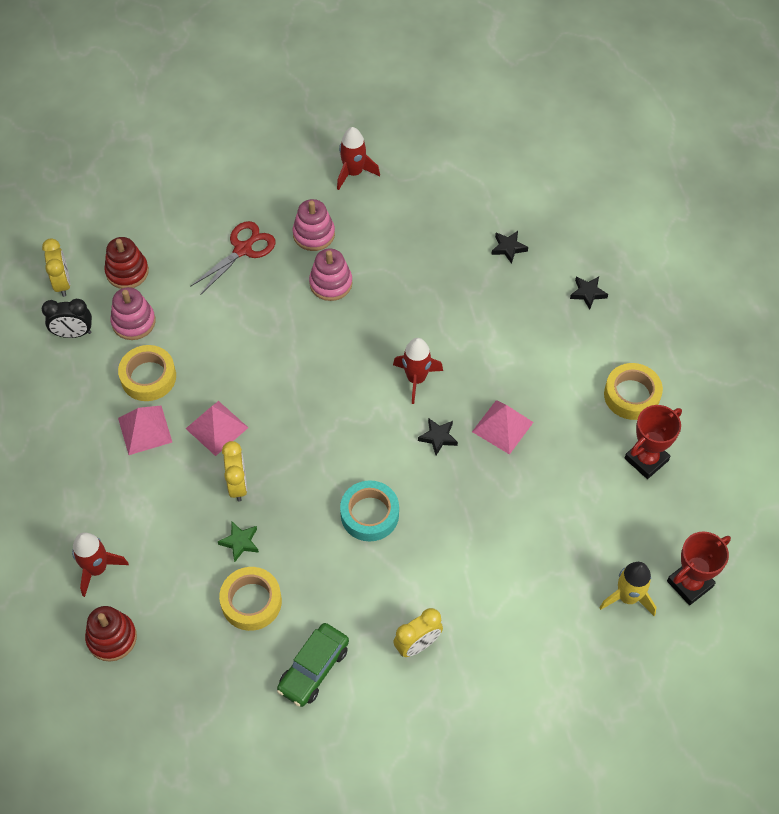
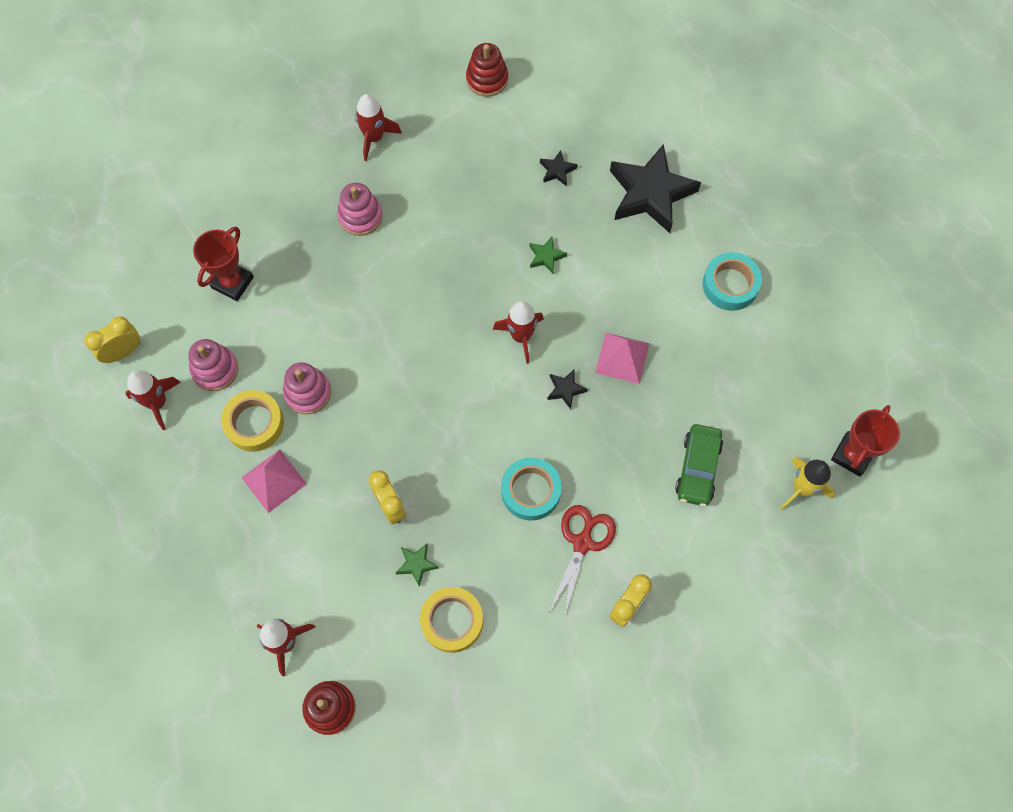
camera: 20 degrees left, 10 degrees up
(62, 283) = (123, 352): yellow clock -> yellow clock turned 90 degrees counterclockwise
(73, 333) = (157, 402): black clock -> red rocket
(127, 272) = (186, 318): red stacking toy -> red stacking toy (487, 79)
(217, 428) = (345, 453): pink pyramid -> none
(243, 249) = (295, 255): red scissors -> red scissors (582, 543)
(313, 669) = (539, 666): green car -> green car (698, 468)
(331, 283) = (398, 263): pink stacking toy -> pink stacking toy (308, 392)
(467, 318) = (546, 256): none -> green star
(588, 293) = (650, 193): black star -> black star, size x2.39
(631, 395) = (730, 285): yellow tape -> turquoise tape
(646, 459) = (767, 345): red trophy -> red trophy (232, 282)

